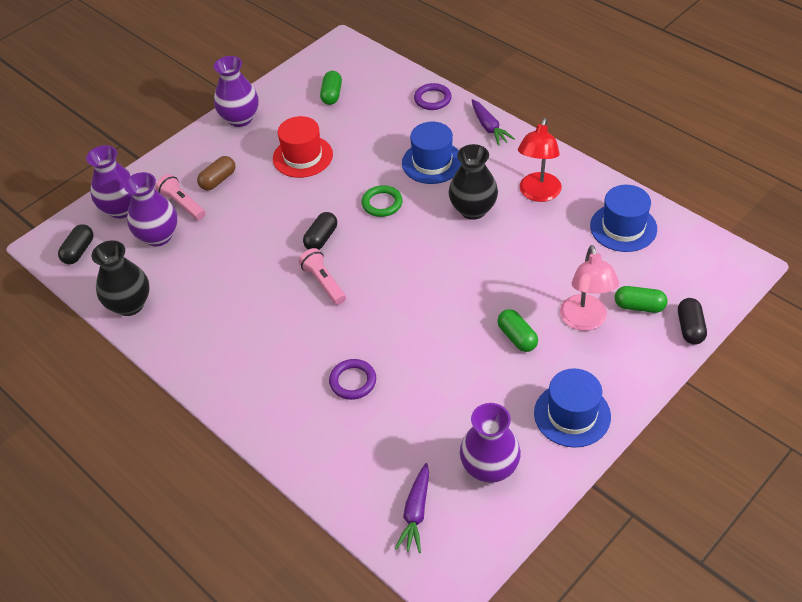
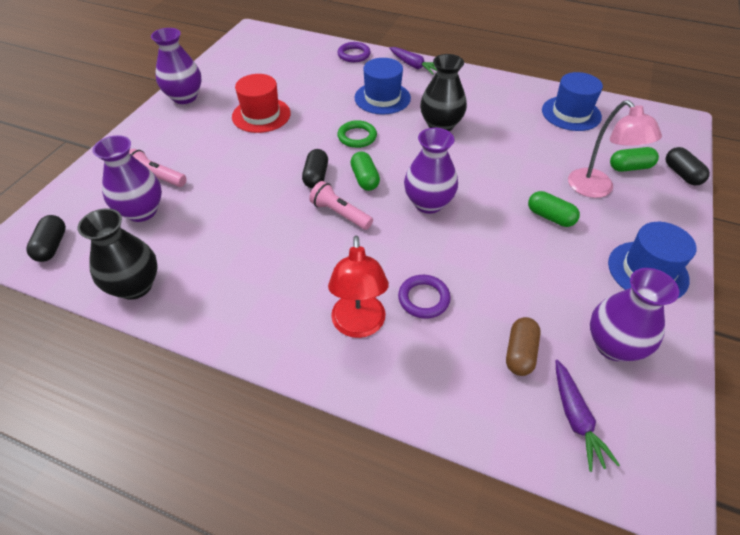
camera: 25 degrees left, 0 degrees up
(122, 209) = (89, 195): purple vase -> purple vase (428, 203)
(218, 180) = (185, 149): brown capsule -> brown capsule (520, 353)
(332, 95) = (263, 66): green capsule -> green capsule (365, 179)
(538, 194) = (486, 103): red lamp -> red lamp (359, 326)

